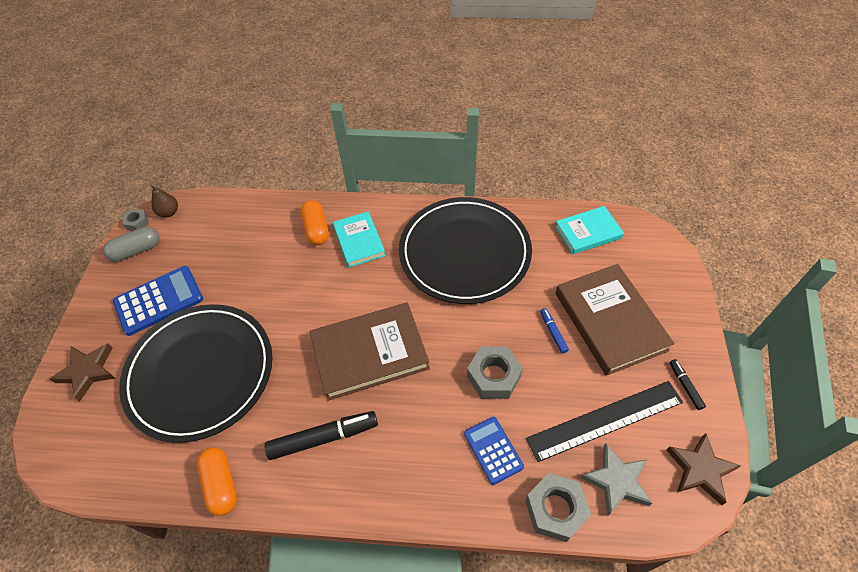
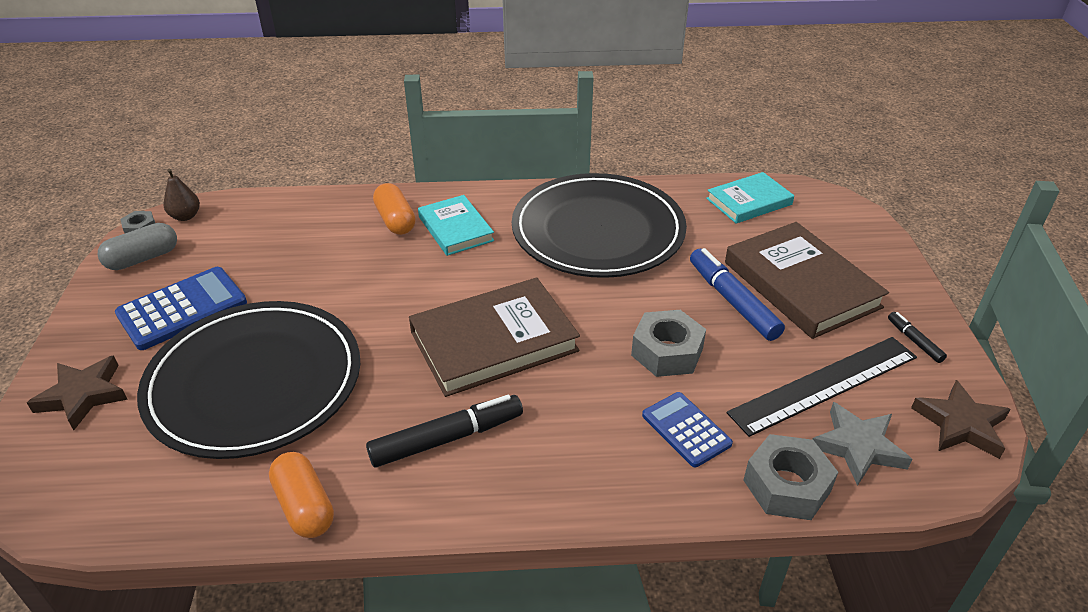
camera: 10 degrees left, 15 degrees down
(553, 332) = (732, 301): blue marker -> blue marker, size x1.98

